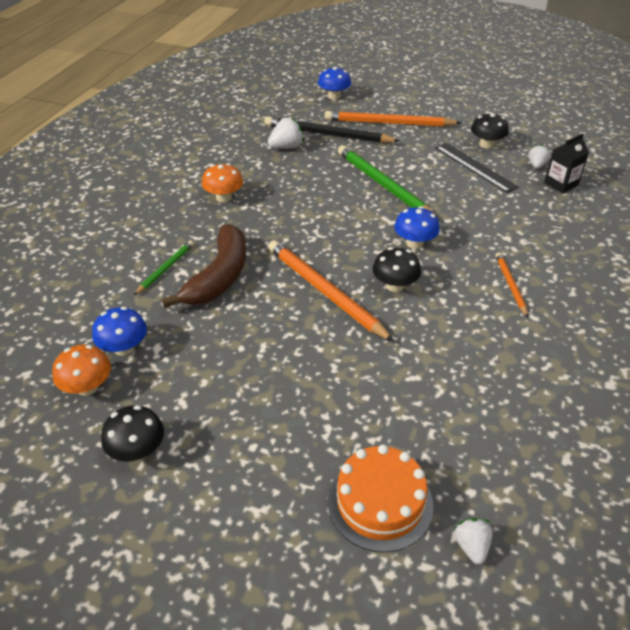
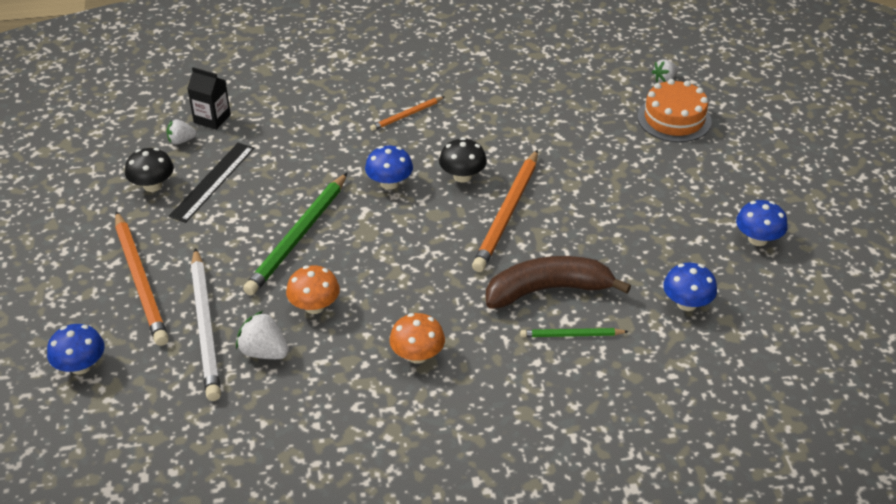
camera: 120 degrees left, 0 degrees up
(87, 387) = (742, 300): orange mushroom -> orange mushroom (314, 306)
(137, 450) = (757, 239): black mushroom -> blue mushroom
(327, 134) = (206, 326): black pencil -> white pencil

